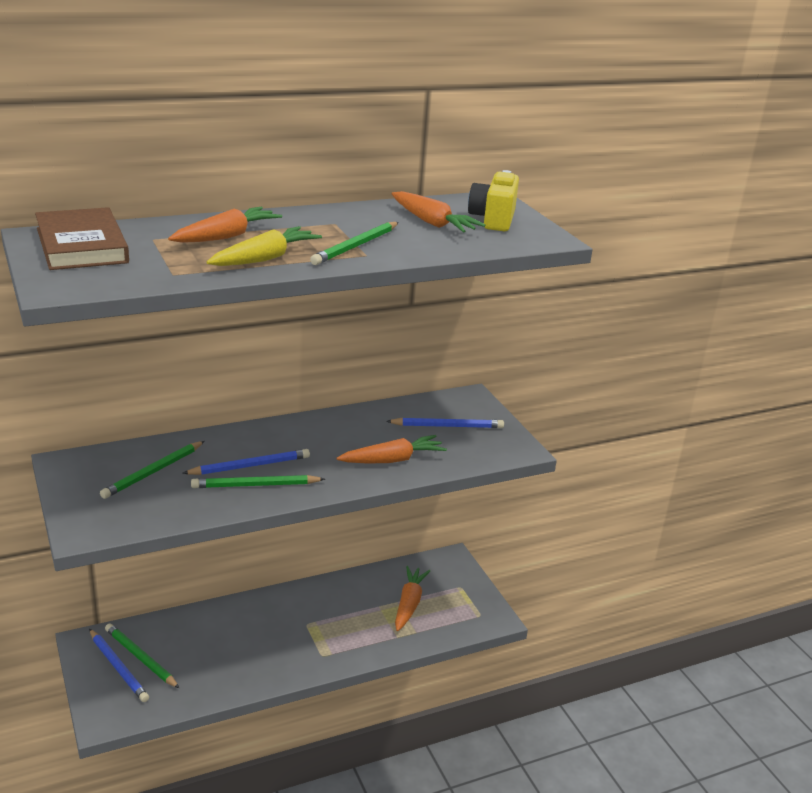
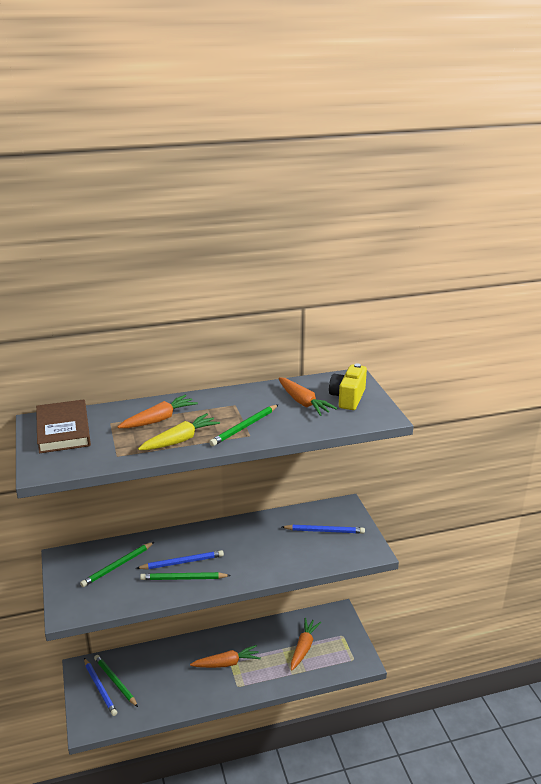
camera: 10 degrees right, 0 degrees up
(392, 460) = (280, 559): orange carrot -> orange carrot (226, 663)

